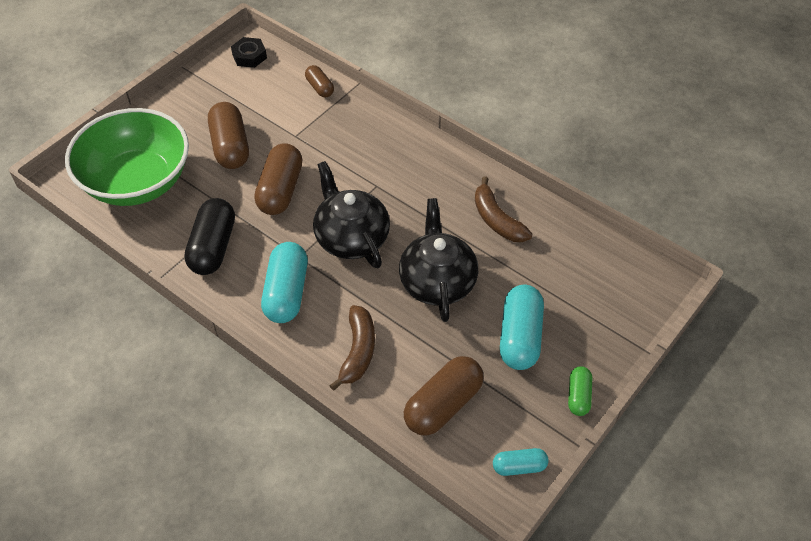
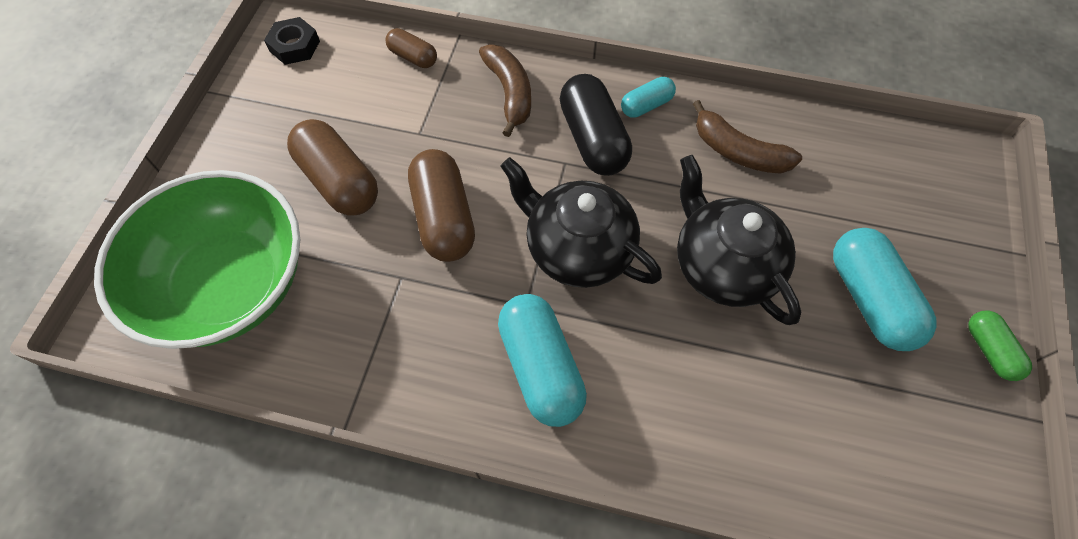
camera: 25 degrees left, 10 degrees up
(213, 247) = (398, 341): black capsule -> black capsule (593, 139)
(358, 352) = (689, 414): brown banana -> brown banana (510, 93)
(443, 405) = (845, 443): brown capsule -> none
(519, 467) = (994, 489): turquoise capsule -> turquoise capsule (646, 105)

